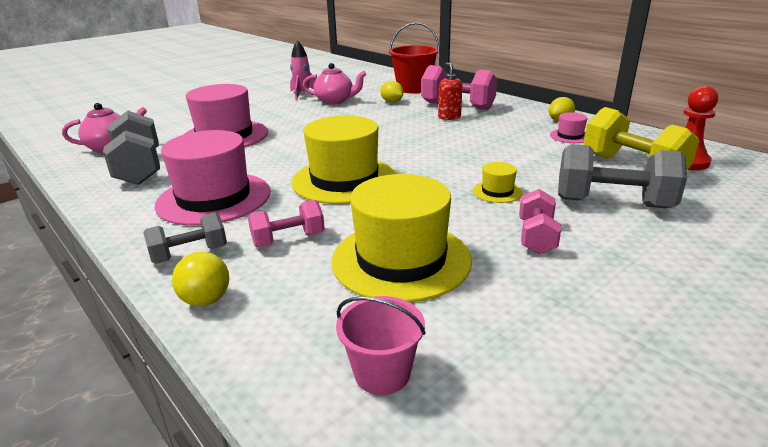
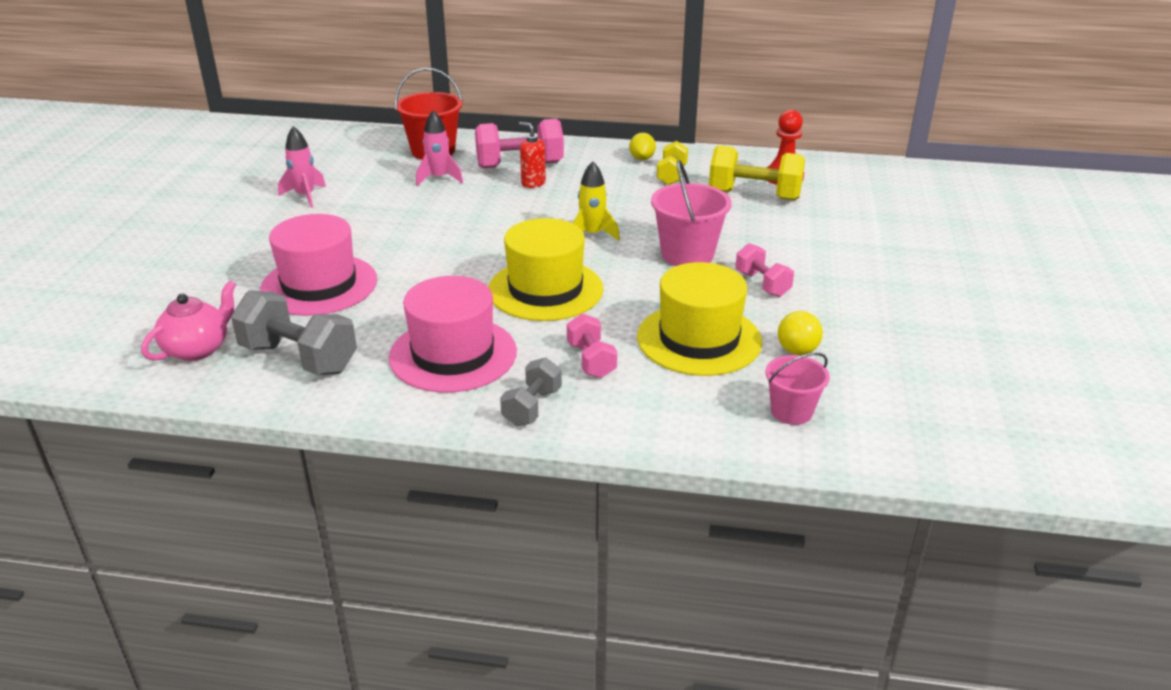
camera: 40 degrees left, 5 degrees up
(206, 300) = (611, 429): yellow ball -> yellow ball (797, 351)
(288, 239) = (591, 360): pink dumbbell -> pink dumbbell turned 45 degrees counterclockwise
(335, 101) = (367, 195): pink teapot -> none
(392, 102) = (439, 178): yellow lemon -> pink rocket
(439, 156) = (592, 235): none -> yellow rocket
(497, 191) = (687, 255): yellow hat -> pink bucket
(570, 136) = (671, 175): pink hat -> yellow dumbbell
(612, 203) = (777, 236): grey dumbbell -> none

